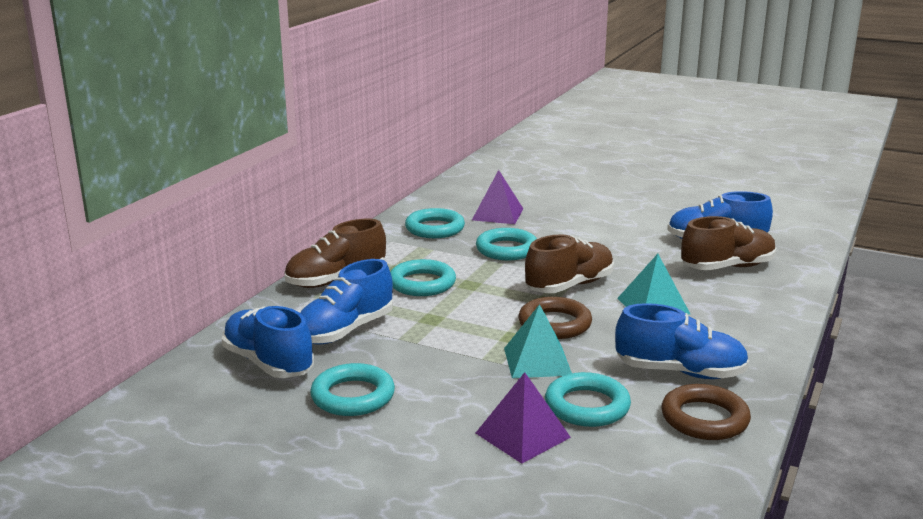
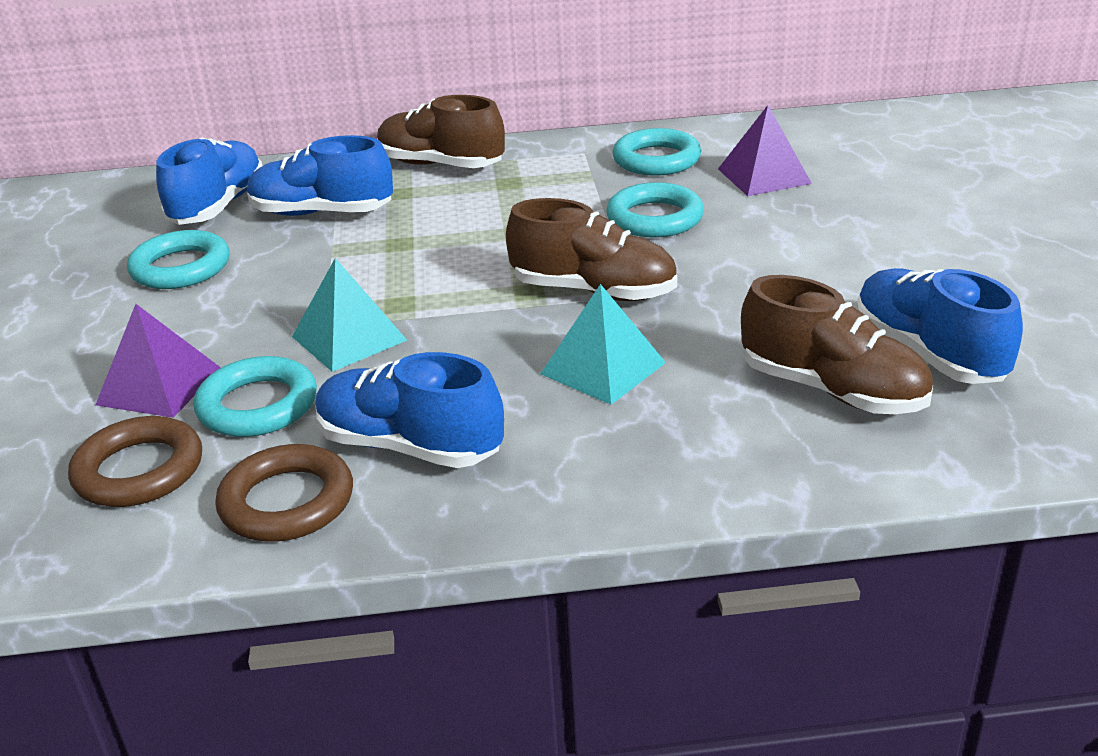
camera: 60 degrees right, 10 degrees up
(422, 283) = (486, 207): turquoise ring -> none
(554, 324) = (465, 317): brown ring -> brown ring (139, 470)
(680, 372) = (410, 446): blue shoe -> blue shoe turned 135 degrees clockwise

